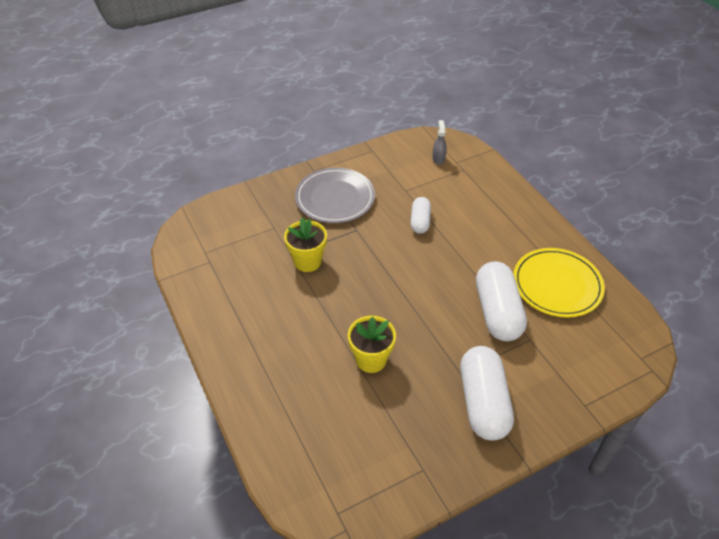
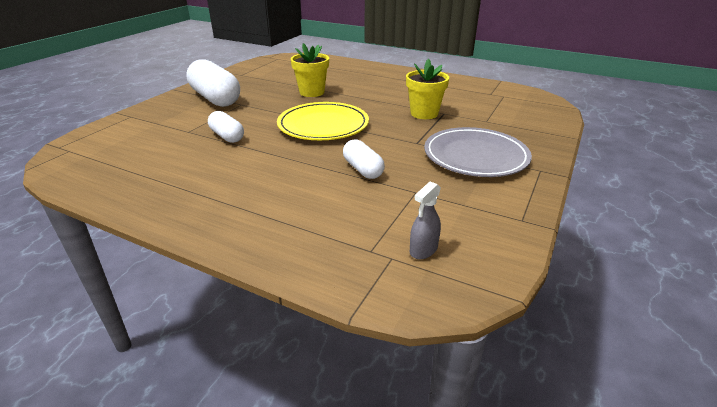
camera: 145 degrees right, 15 degrees down
(438, 158) = (423, 250): grey spray bottle -> grey spray bottle turned 75 degrees clockwise
(497, 312) = (227, 136): white capsule -> white capsule, size x0.55
(557, 285) = (167, 171): yellow plate -> yellow plate (323, 125)

